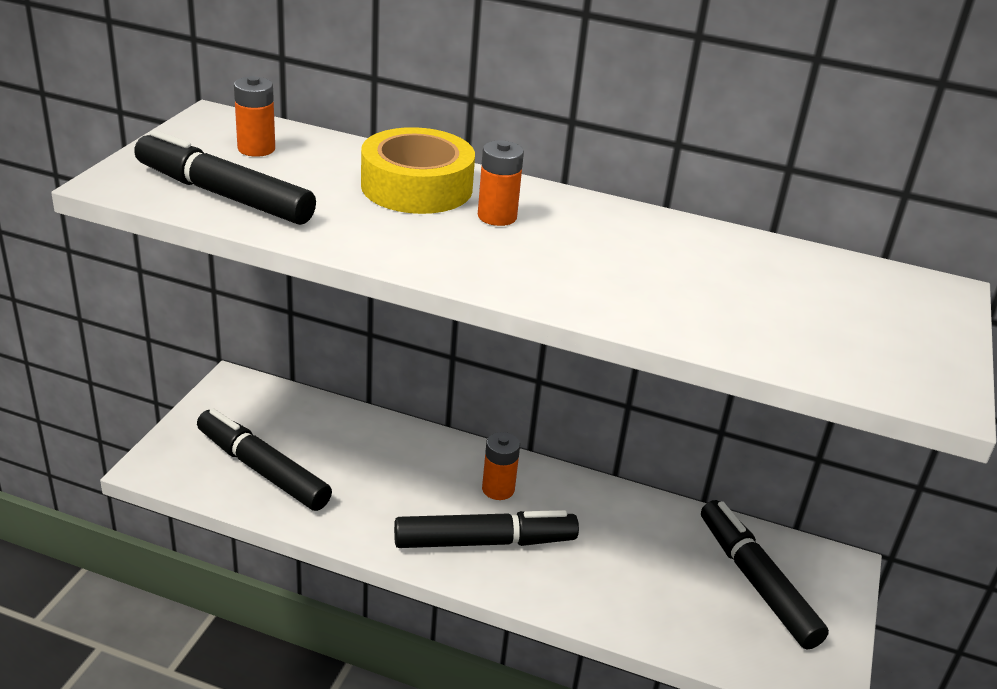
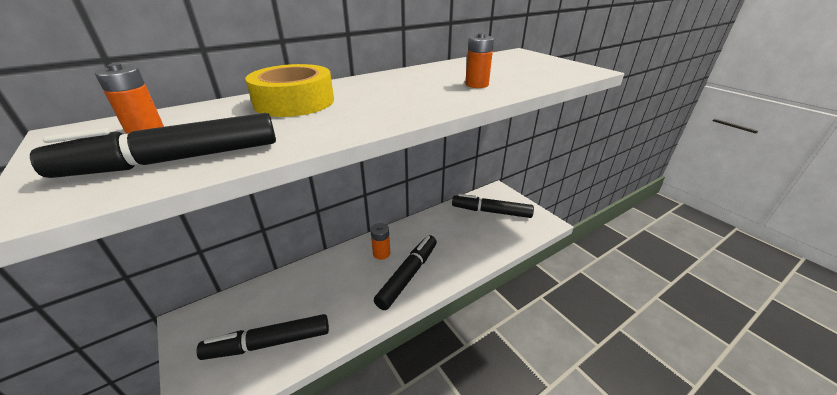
camera: 50 degrees left, 0 degrees up
(497, 216) = (359, 94): orange battery -> orange battery (476, 84)

